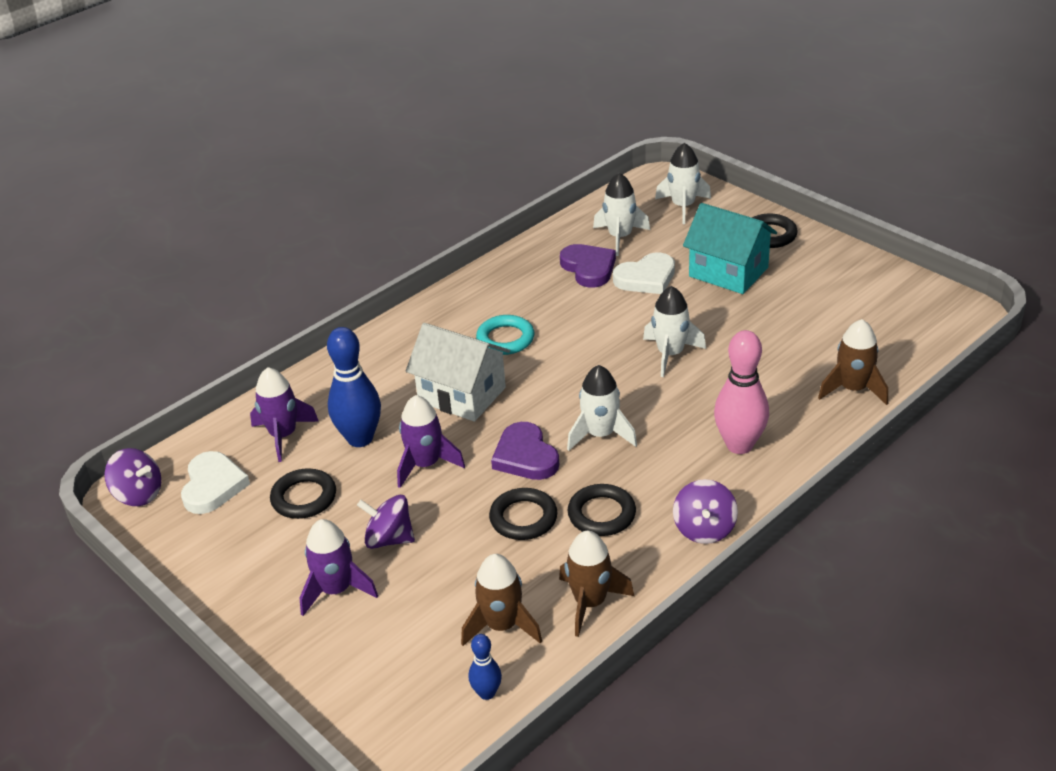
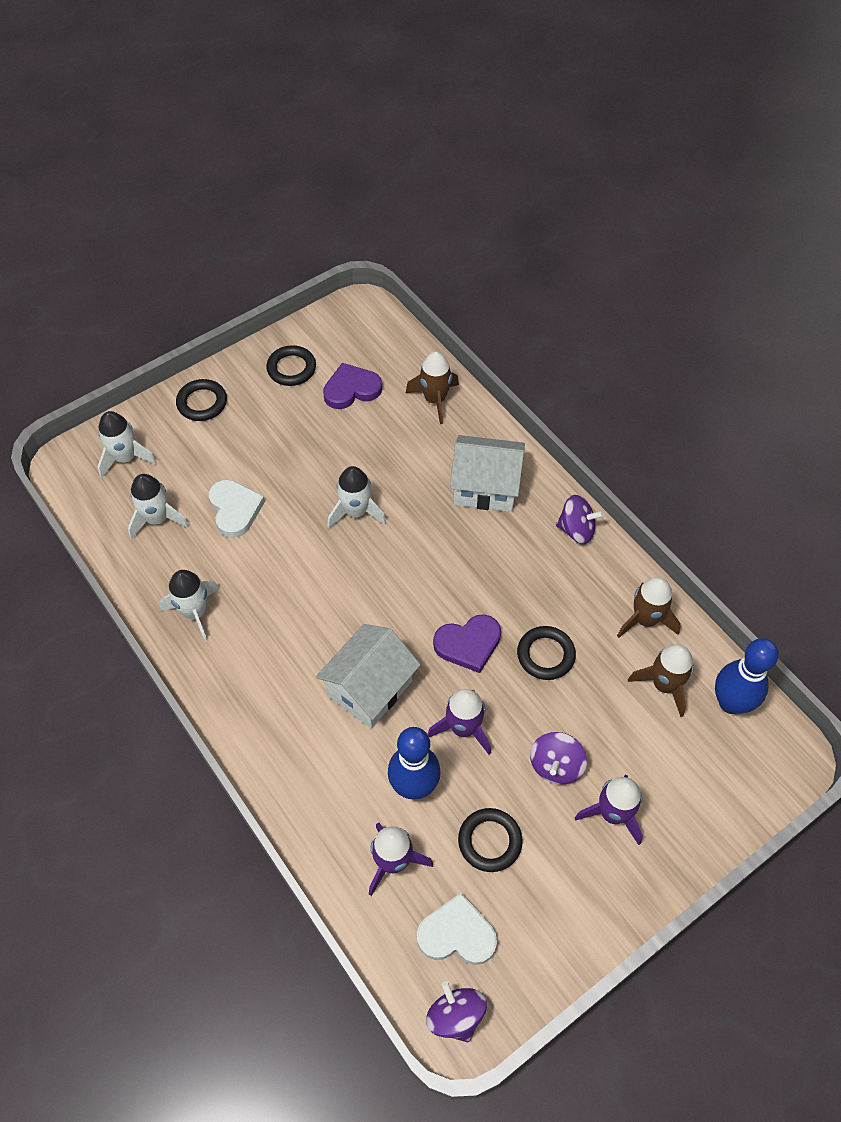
camera: 85 degrees left, 20 degrees up
(138, 494) = (455, 1016): purple spinning top -> purple spinning top turned 60 degrees counterclockwise
(487, 693) = (730, 703): blue bowling pin -> blue bowling pin, size x1.95
(505, 339) = (293, 641): turquoise ring -> none
(589, 268) = (201, 554): purple heart -> purple heart (351, 389)
(601, 435) = (452, 582): white rocket -> white rocket (195, 612)
(601, 514) = (549, 597): black ring -> black ring (291, 368)
(728, 272) = (248, 445): turquoise house -> none
(739, 445) = (485, 487): pink bowling pin -> white house

